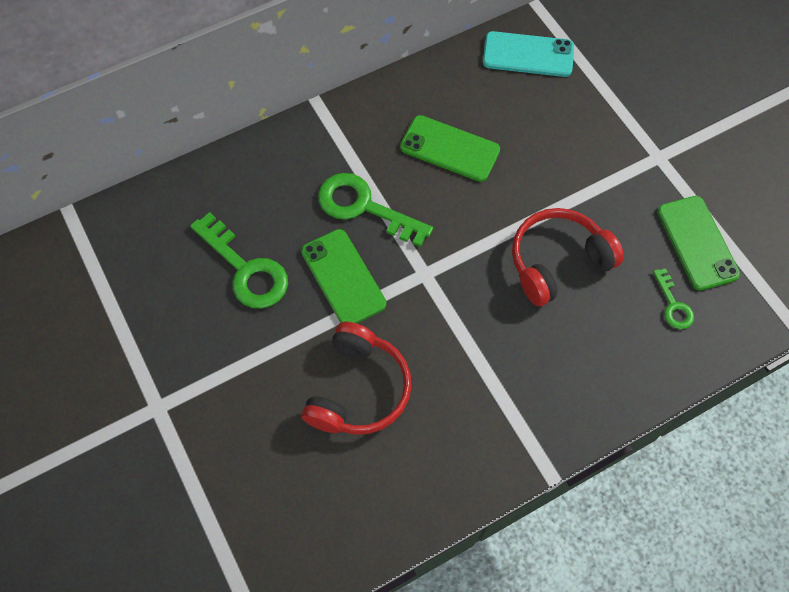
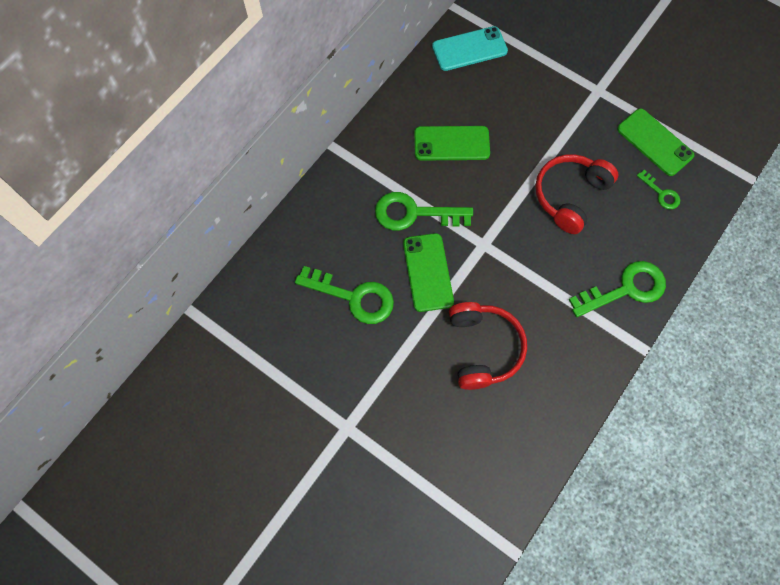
camera: 25 degrees left, 5 degrees up
(343, 277) = (427, 272): green phone -> green phone turned 45 degrees clockwise
(567, 397) = (625, 289): none -> green key

